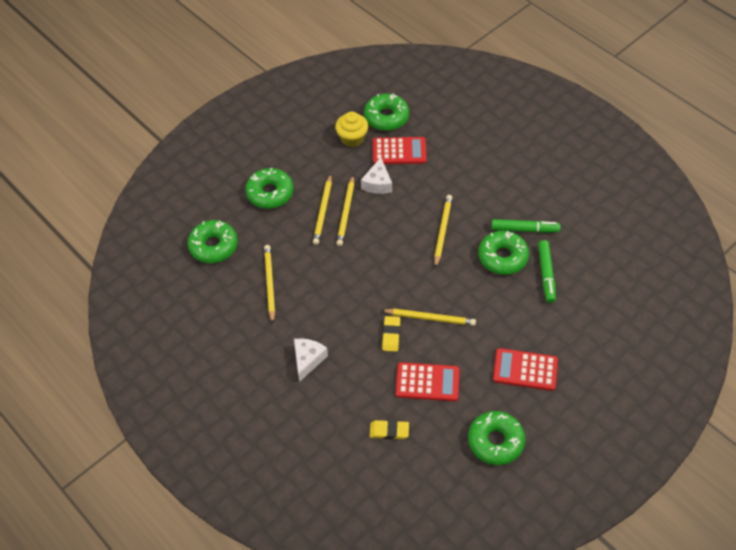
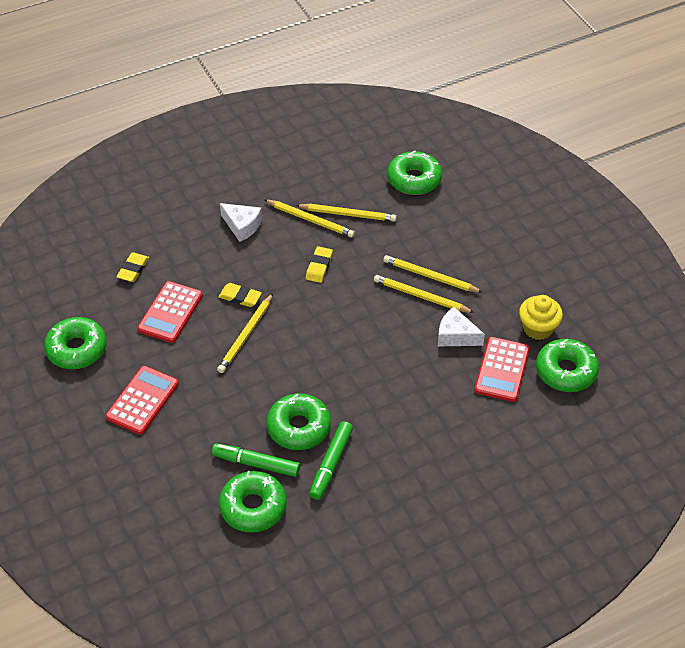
camera: 105 degrees right, 5 degrees down
(270, 193) = (473, 236): green donut -> green donut (253, 507)
(337, 288) = (319, 266): none -> yellow eraser
(442, 231) = (360, 379): yellow pencil -> yellow pencil (310, 220)

